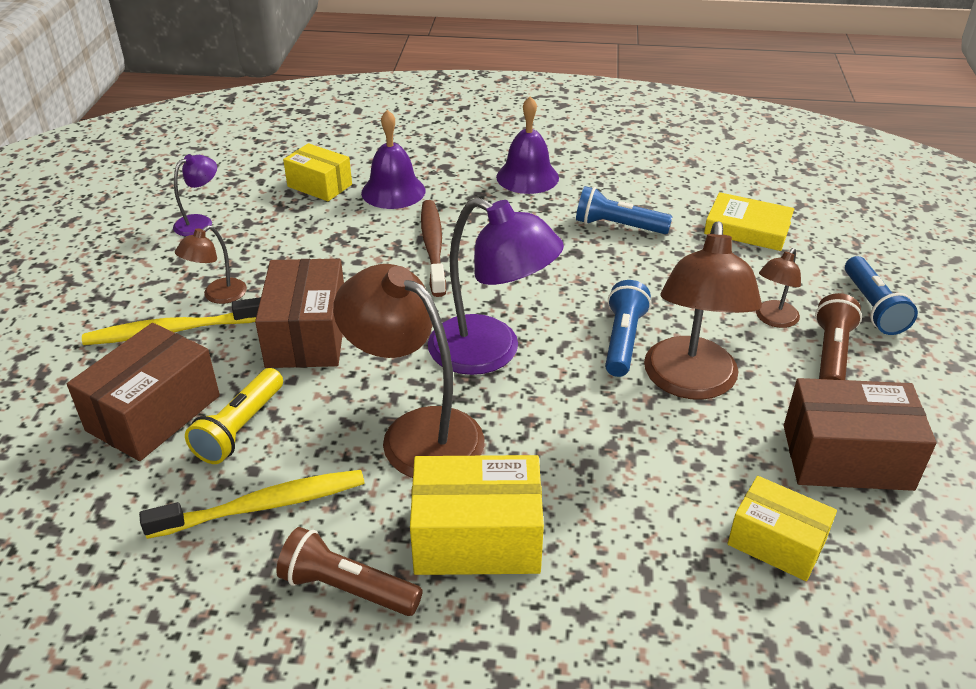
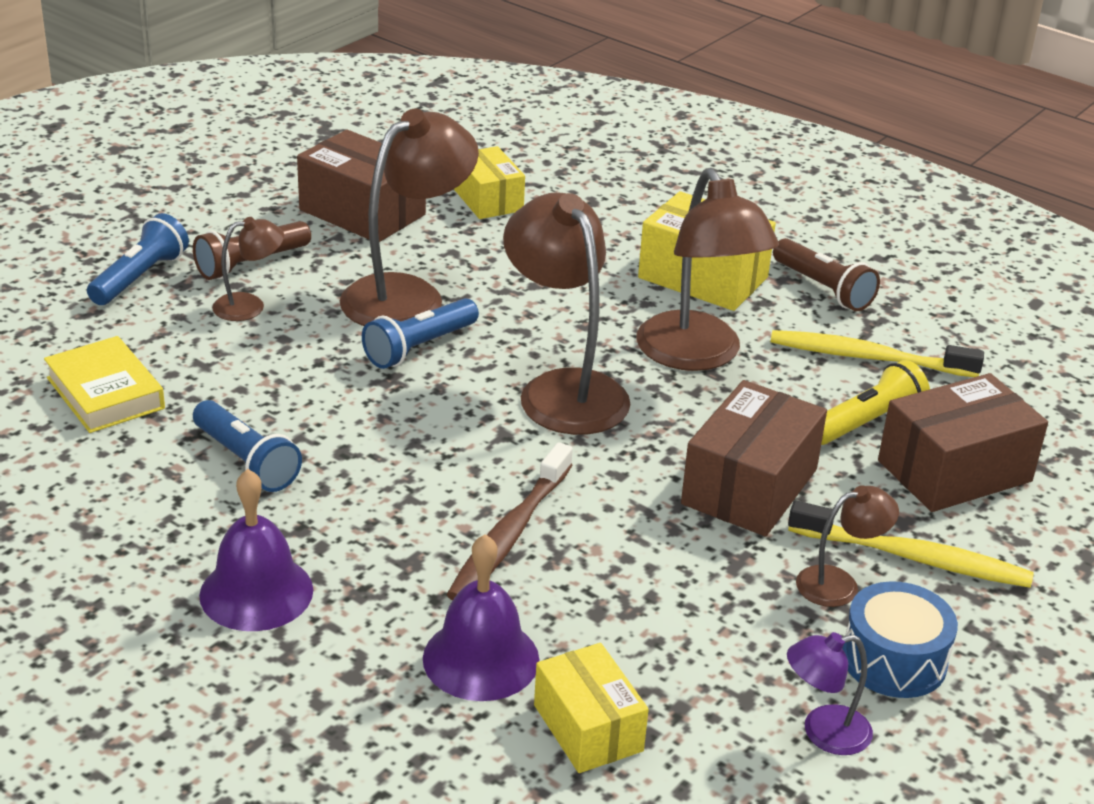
camera: 150 degrees left, 5 degrees down
(170, 267) = (894, 660): none -> blue drum
(490, 352) = (563, 389): purple lamp -> brown lamp

